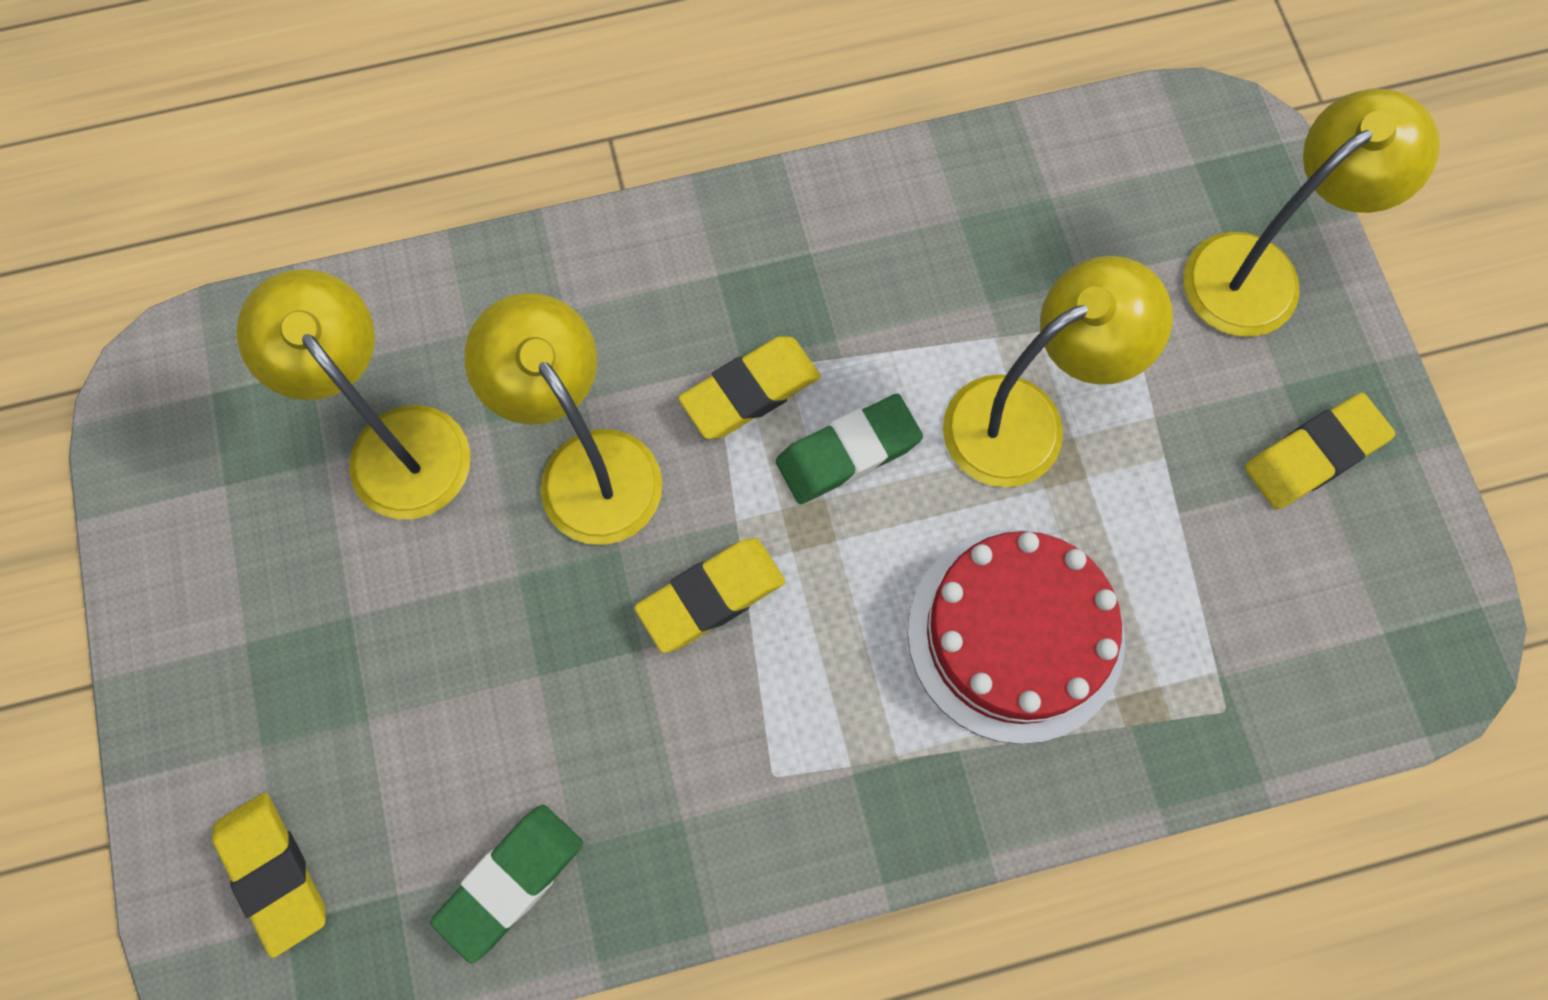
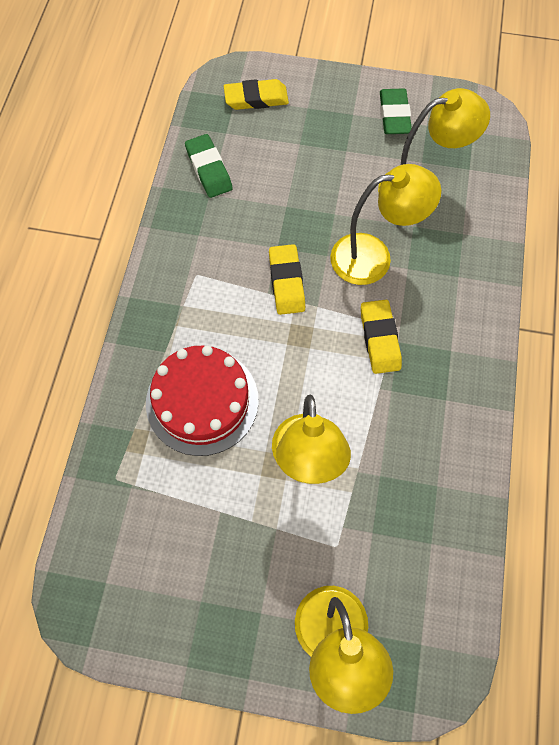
camera: 115 degrees right, 5 degrees down
(848, 452) = (328, 368): green eraser -> green eraser (394, 115)
(1314, 454) = (214, 604): yellow eraser -> none

